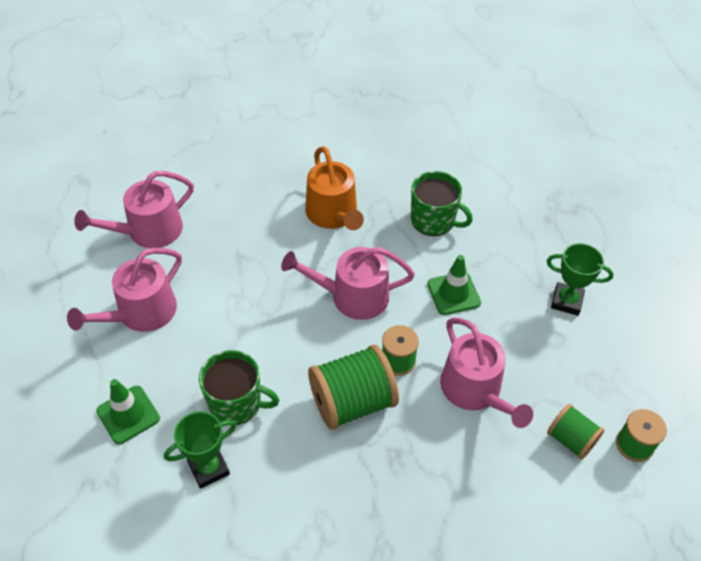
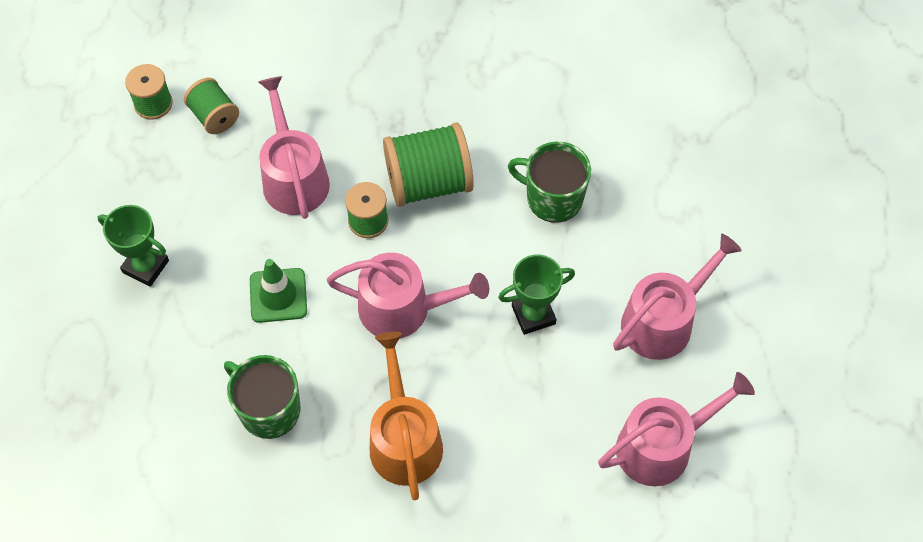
camera: 170 degrees left, 10 degrees up
(128, 415) = (669, 201): green traffic cone -> none
(209, 468) = (583, 137): green trophy -> green trophy (533, 315)

